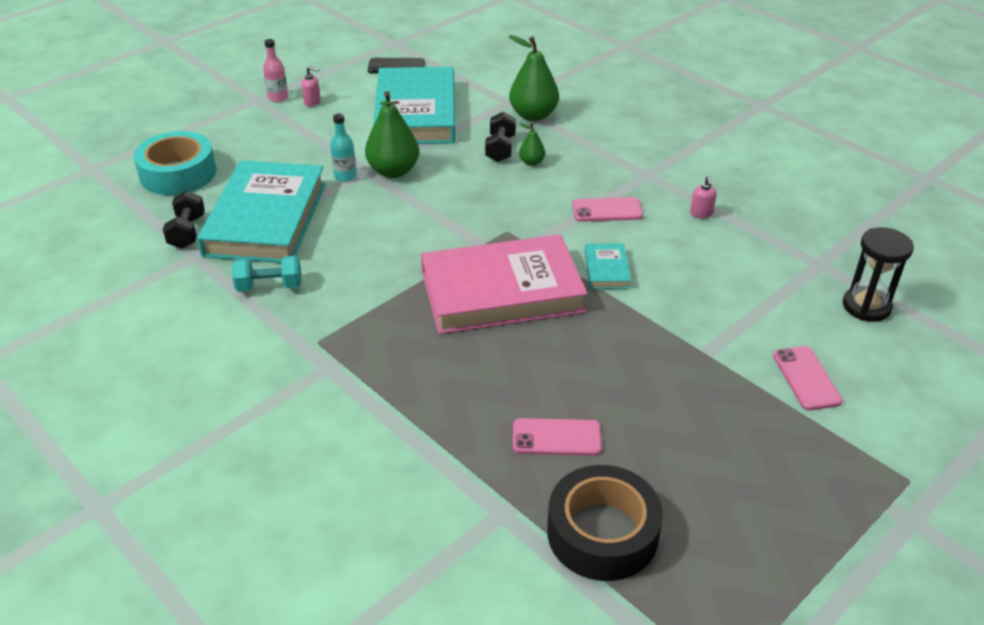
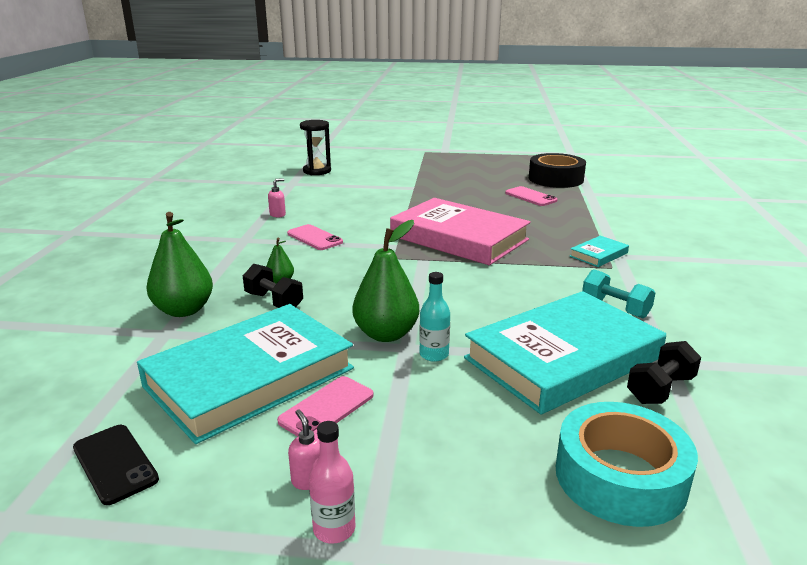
camera: 130 degrees left, 15 degrees down
(500, 149) = (274, 301): black dumbbell -> black dumbbell turned 75 degrees clockwise
(606, 269) = (384, 221): turquoise book -> turquoise book (598, 254)
(806, 378) = (395, 171): pink phone -> pink phone (327, 408)

